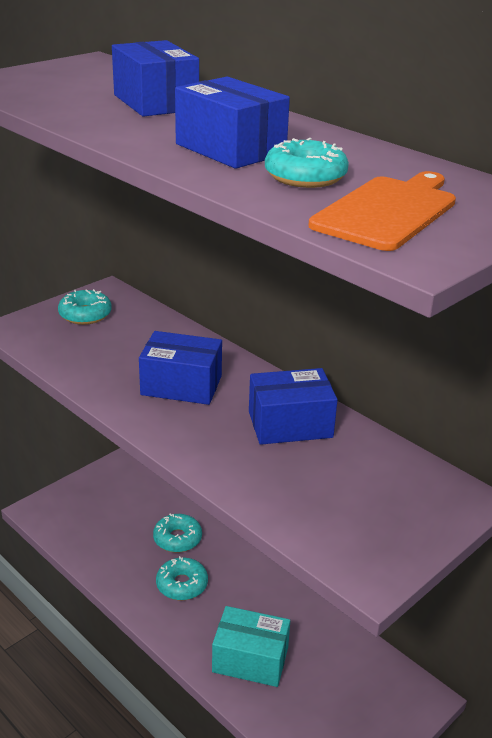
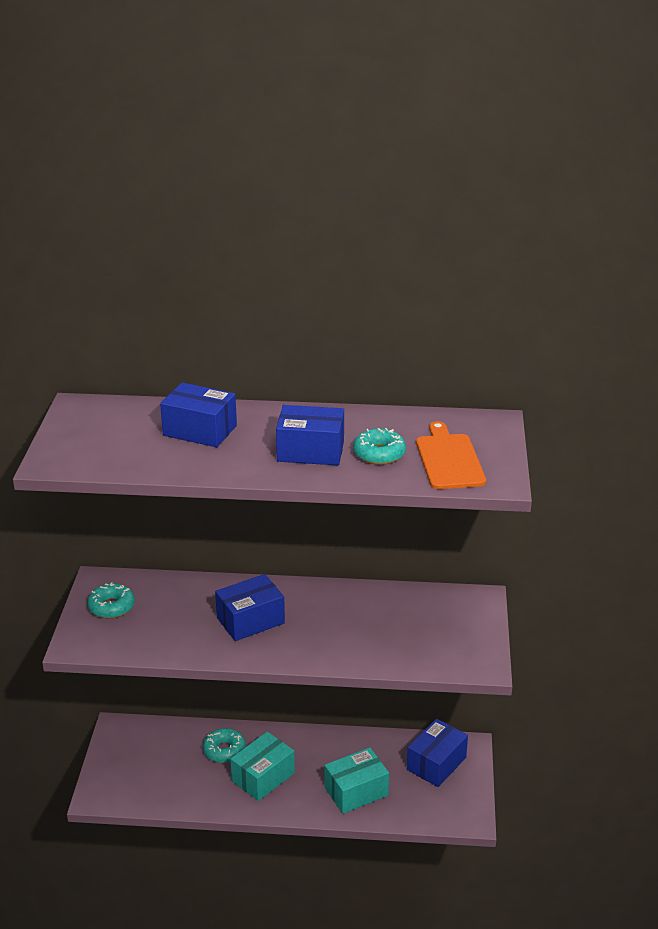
camera: 40 degrees left, 0 degrees up
(182, 585) = (263, 777): turquoise donut -> turquoise box
(290, 424) = (345, 608): blue box -> blue box (436, 763)

